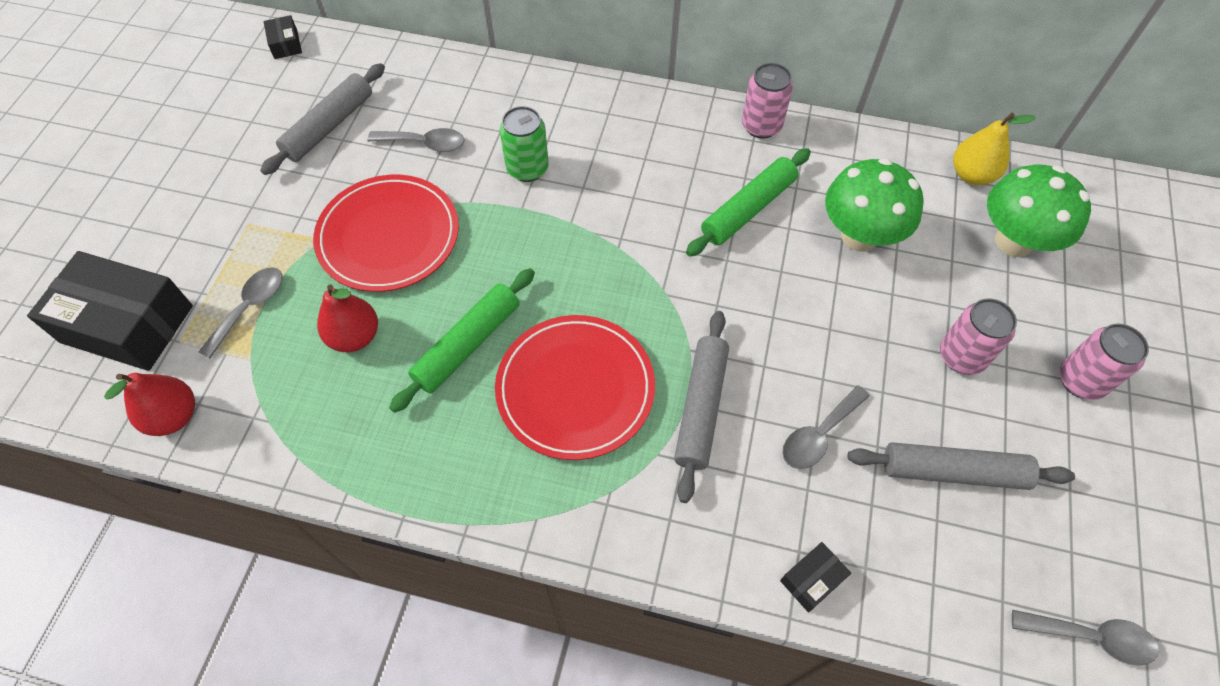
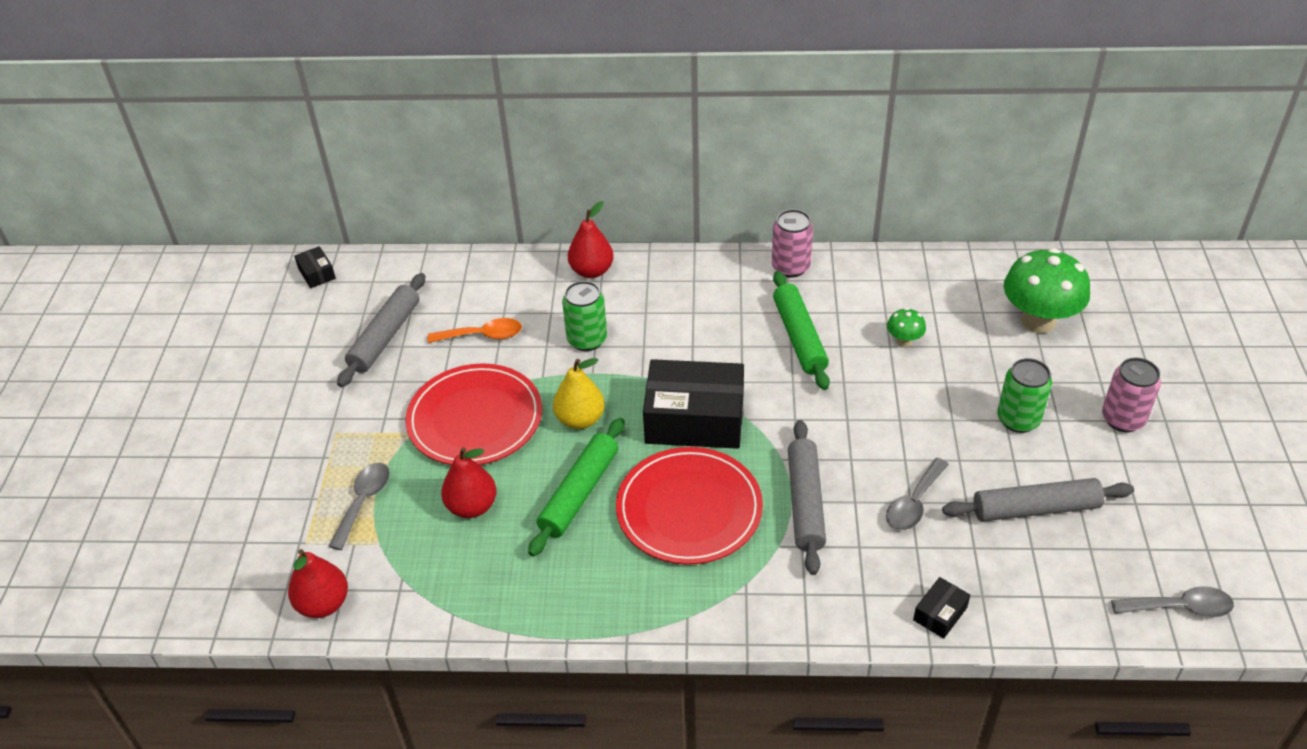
camera: 10 degrees left, 15 degrees down
(127, 324) = (249, 537): black box -> black box (694, 419)
(425, 144) = (483, 335): grey spoon -> orange spoon
(555, 92) = (592, 271): none -> red pear
(748, 209) = (799, 337): green rolling pin -> green rolling pin turned 45 degrees counterclockwise
(859, 236) = (904, 341): green mushroom -> green mushroom, size x0.46
(961, 356) = (1018, 419): pink can -> green can
(971, 175) = (988, 275): yellow pear -> yellow pear (580, 419)

